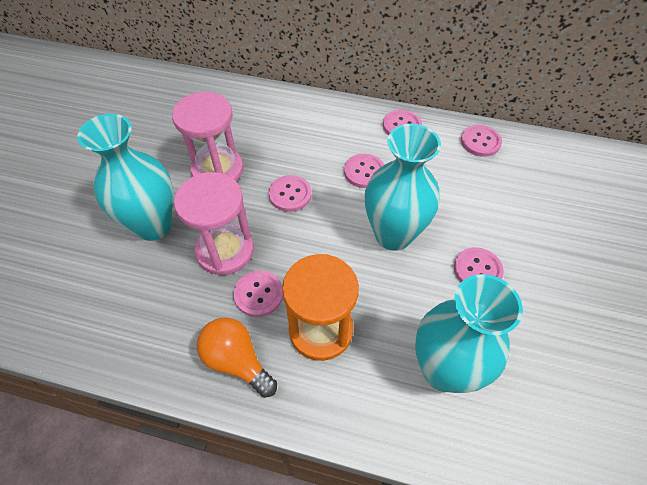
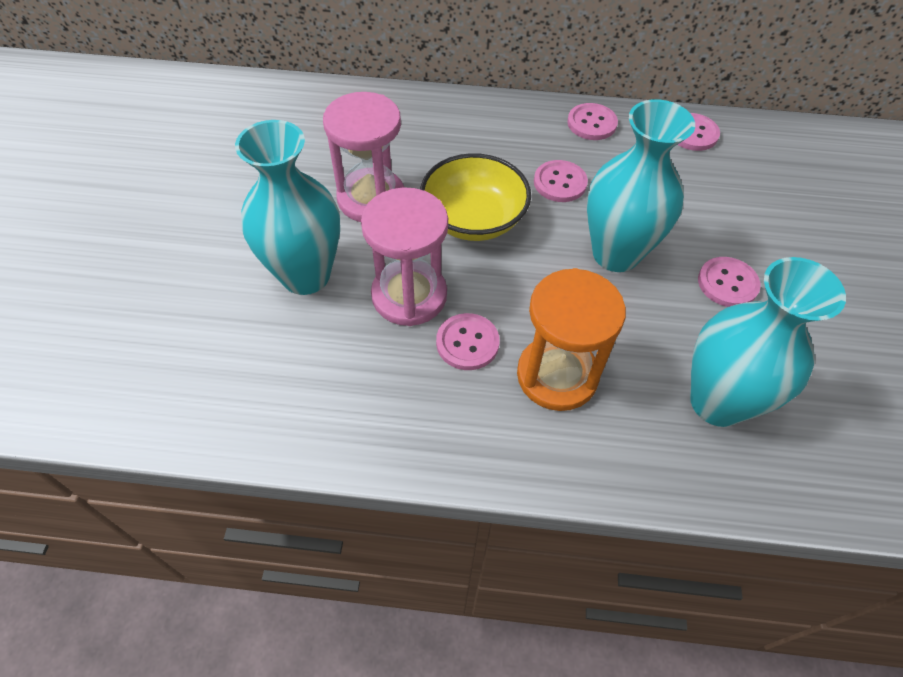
camera: 10 degrees left, 0 degrees up
(237, 361) = (462, 425): orange light bulb -> none
(290, 194) = (473, 219): pink button -> yellow bowl

